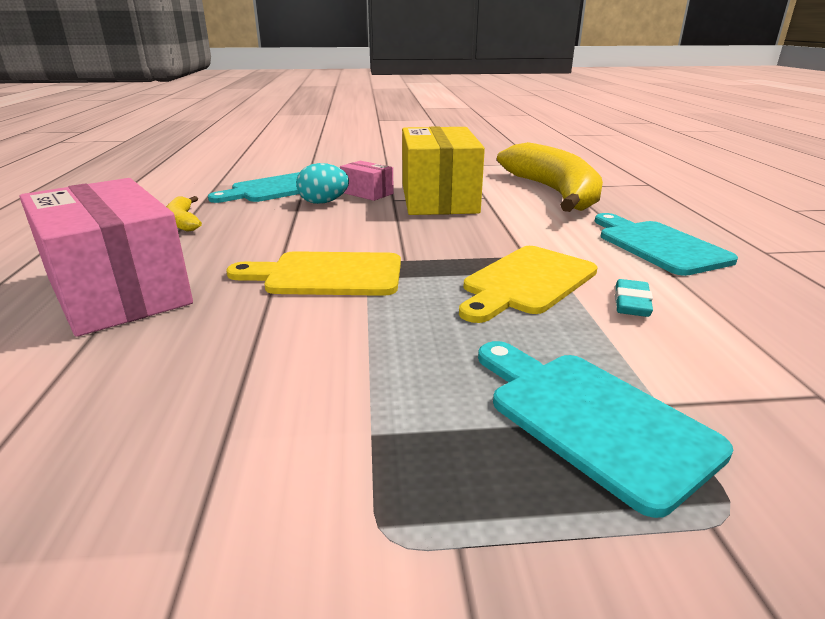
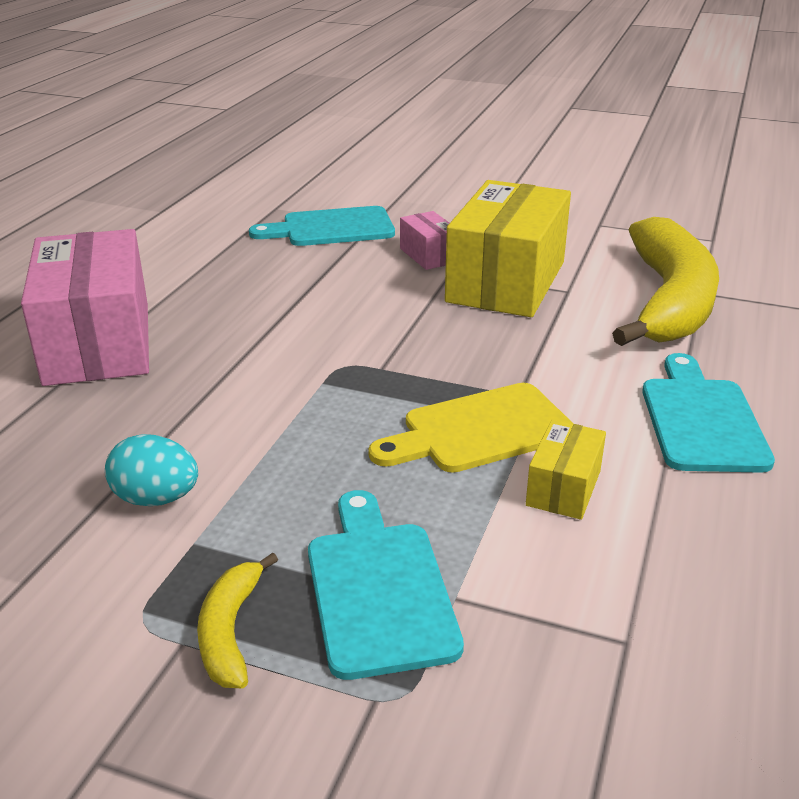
camera: 25 degrees right, 5 degrees up
(183, 221) = (204, 262): yellow banana -> yellow banana (230, 631)
(323, 202) = (366, 261): turquoise egg -> turquoise egg (156, 499)
(327, 275) = (288, 369): yellow cutting board -> none
(631, 303) = (563, 488): turquoise eraser -> yellow box

